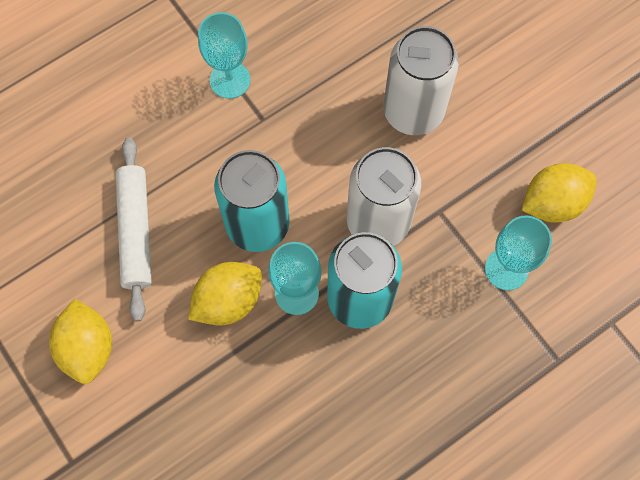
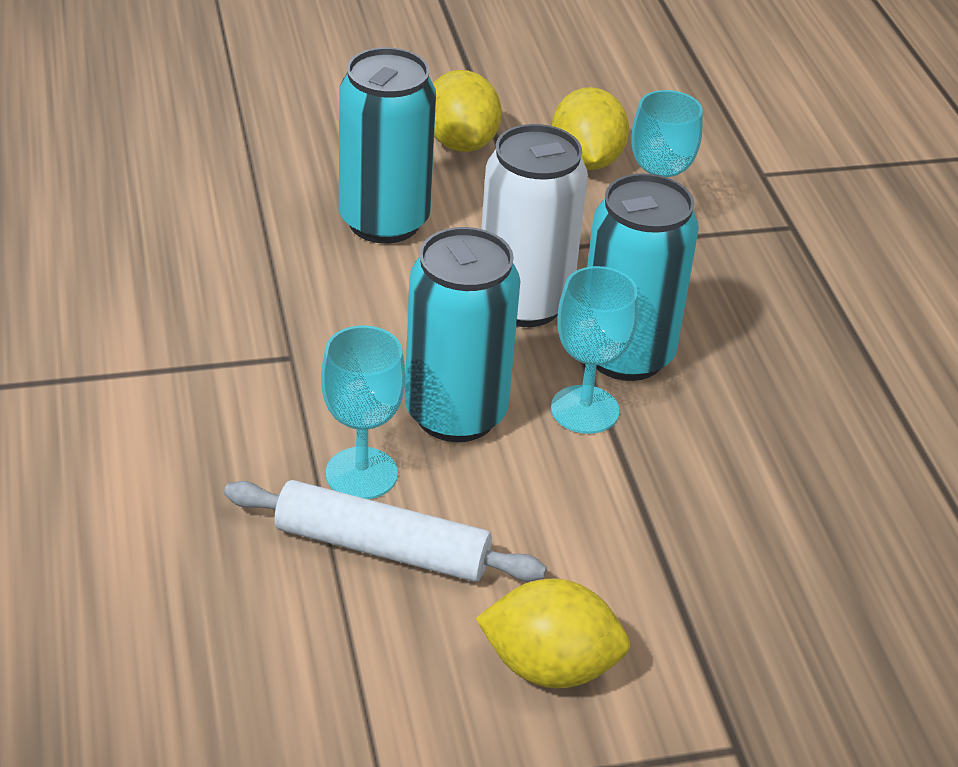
camera: 70 degrees left, 30 degrees down
(228, 301) = (558, 481): yellow lemon -> yellow lemon (461, 143)
(230, 80) = (201, 367): turquoise goblet -> turquoise goblet (361, 473)
(413, 112) = (384, 221): white can -> turquoise can

